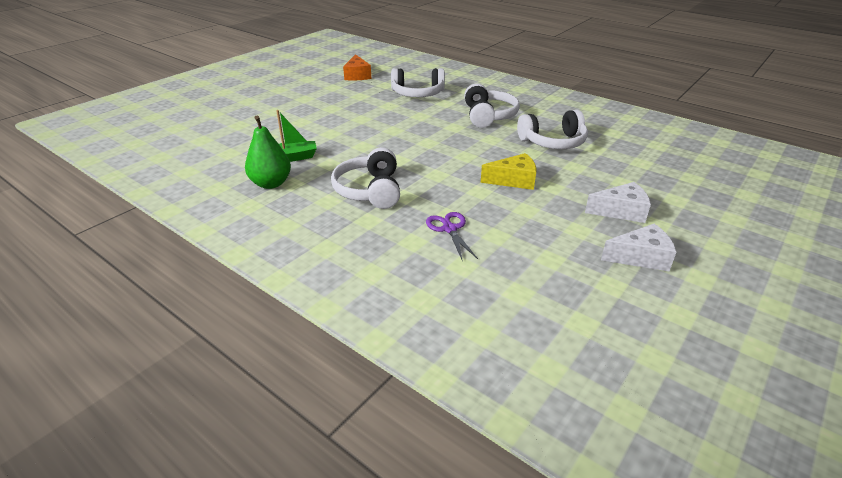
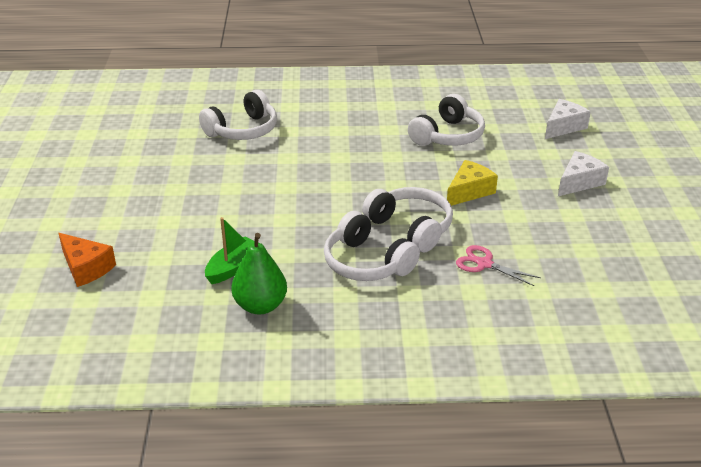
camera: 40 degrees left, 0 degrees up
(357, 75) = (133, 132): orange cheese -> orange cheese (86, 268)
(449, 229) = (484, 264): purple scissors -> pink scissors
(488, 116) = (353, 129): white headphones -> white headphones (411, 227)
(641, 257) = (636, 215): white cheese -> white cheese (563, 127)

